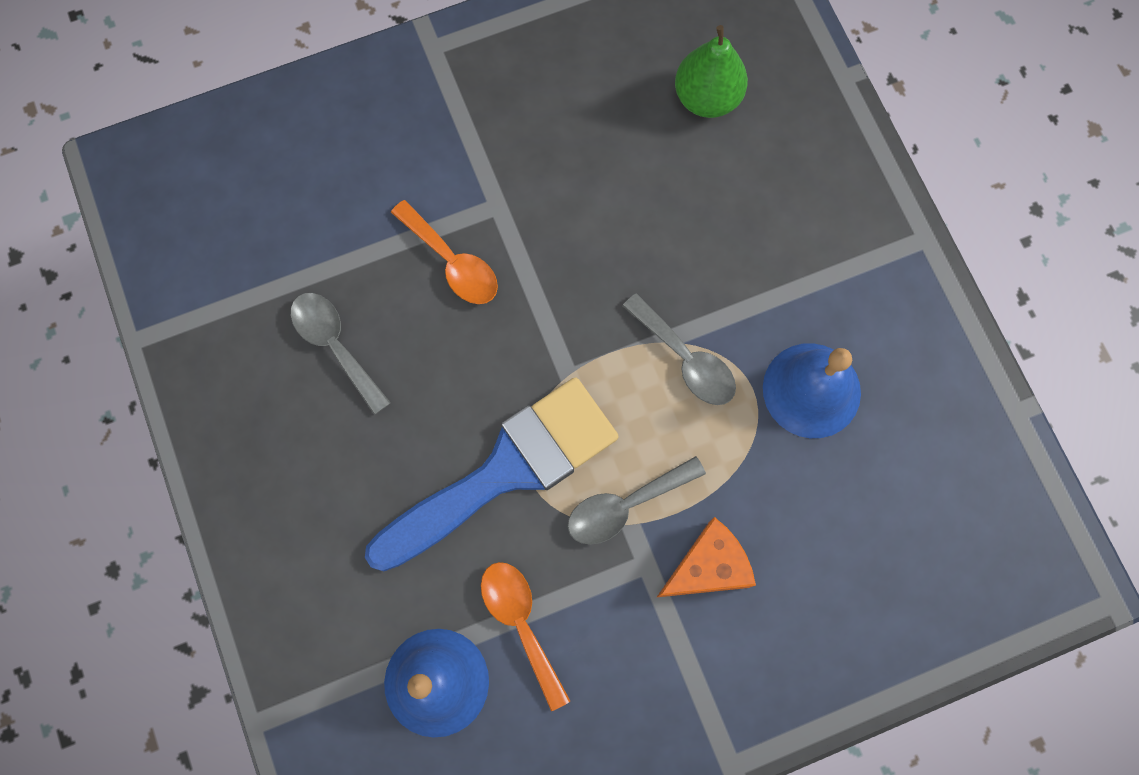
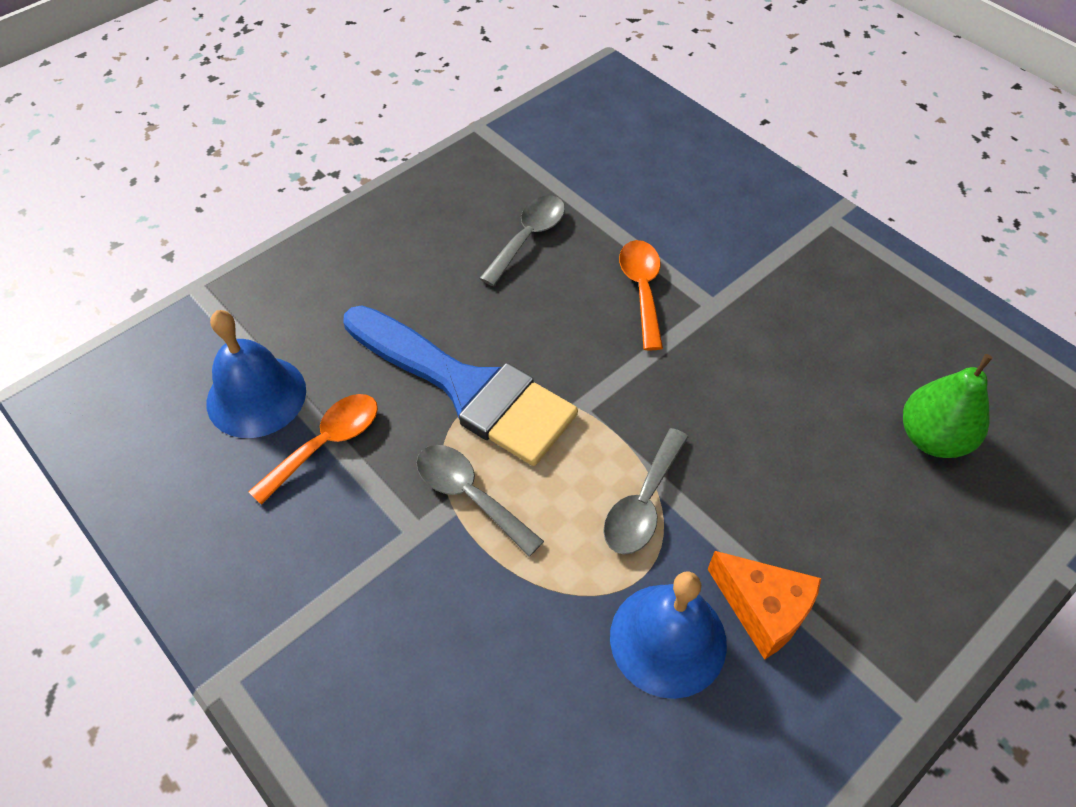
camera: 70 degrees right, 20 degrees down
(452, 262) = (642, 290): orange spoon -> orange spoon turned 150 degrees clockwise
(707, 567) = (432, 590): orange cheese -> orange cheese (763, 609)

